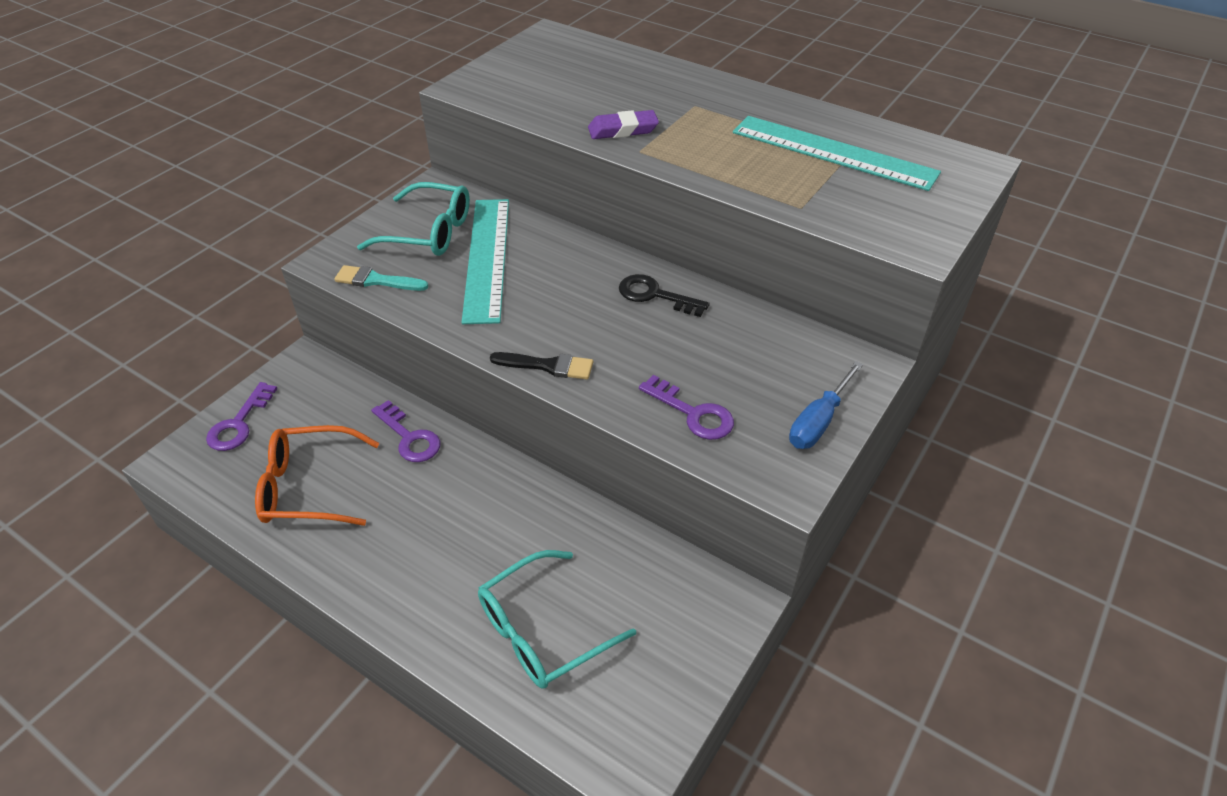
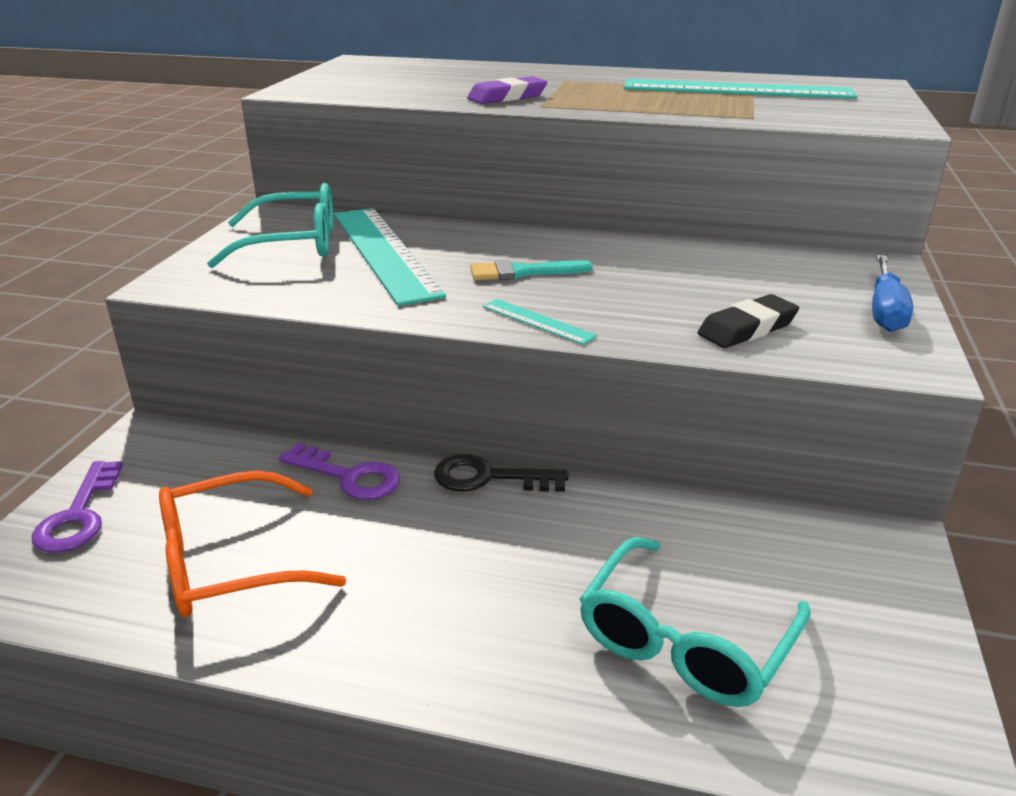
camera: 20 degrees left, 15 degrees down
(377, 280) = (253, 288): turquoise brush -> turquoise brush (523, 272)
(547, 366) = (537, 321): black brush -> turquoise ruler
(655, 295) = (607, 251): black key -> black key (488, 477)
(693, 413) = (747, 328): purple key -> black eraser

